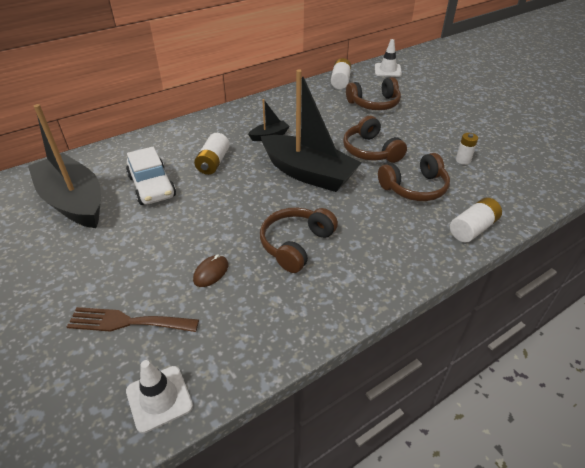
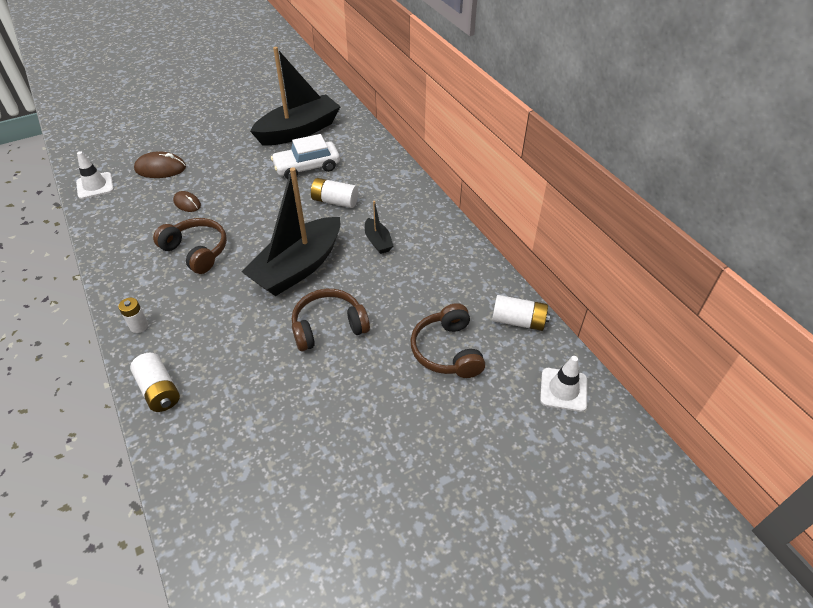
camera: 95 degrees right, 5 degrees up
(127, 322) = (160, 168): brown fork -> brown mouse
(414, 188) = (245, 354): brown headphones -> none
(463, 160) = (284, 421): white battery -> white battery (139, 326)

